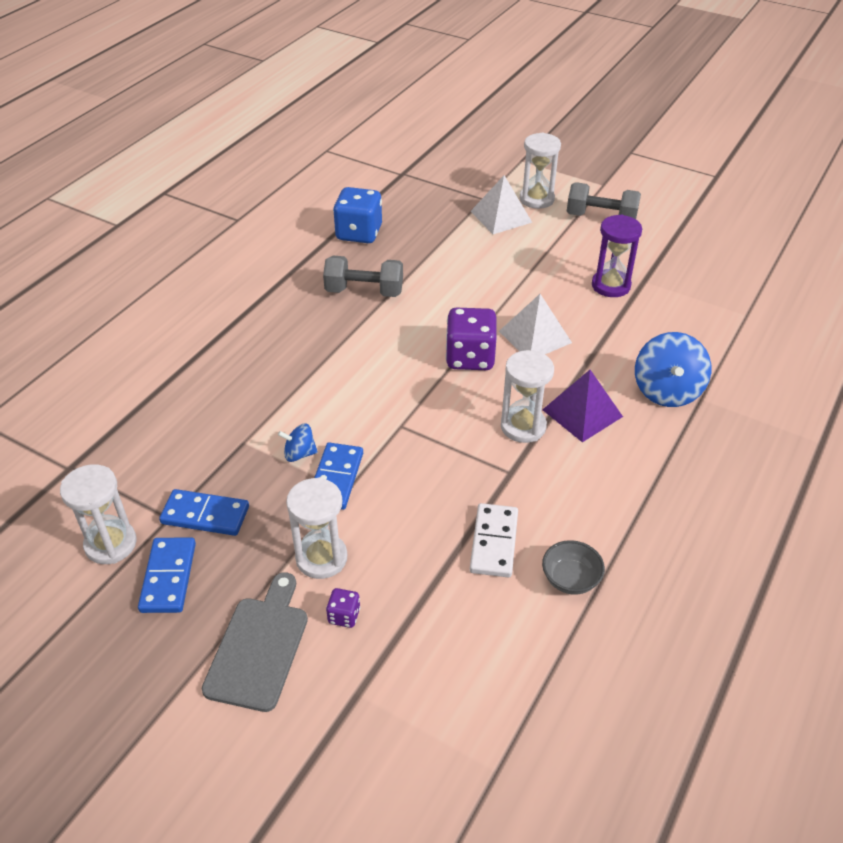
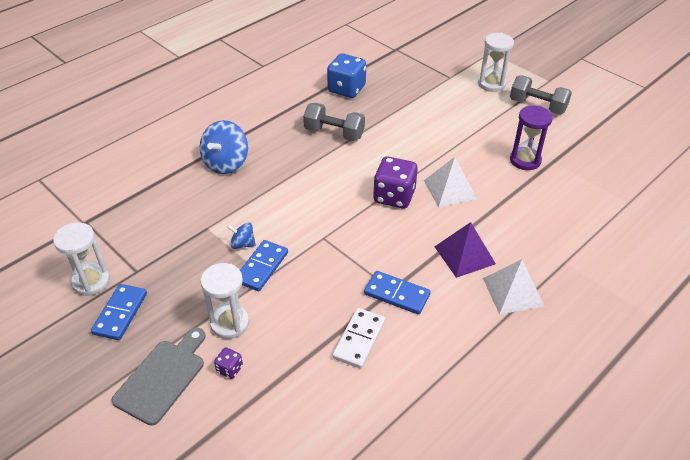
camera: 15 degrees right, 0 degrees up
(205, 515) = (161, 275): blue domino -> blue domino (396, 294)
(501, 216) = (458, 93): white pyramid -> white pyramid (513, 292)
(523, 426) = (414, 256): white hourglass -> none
(570, 579) = (406, 380): grey bowl -> none
(667, 391) = (539, 251): blue spinning top -> blue spinning top (226, 163)

